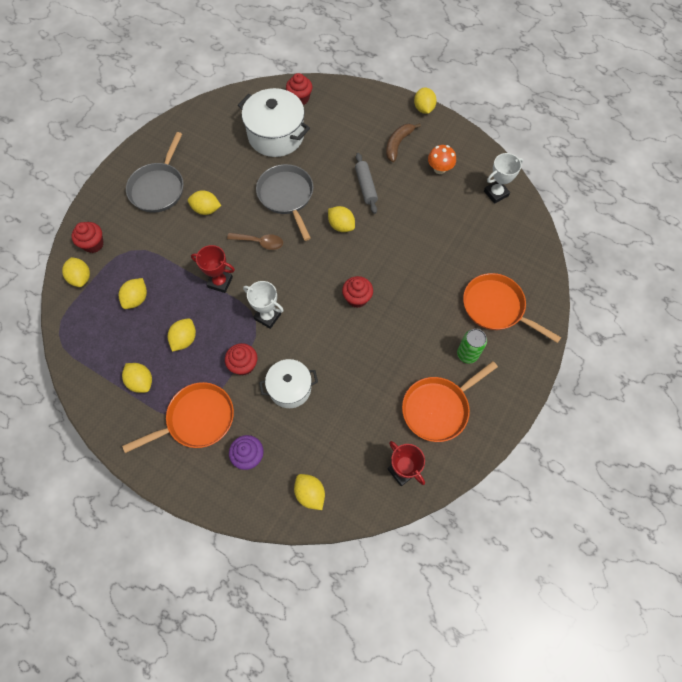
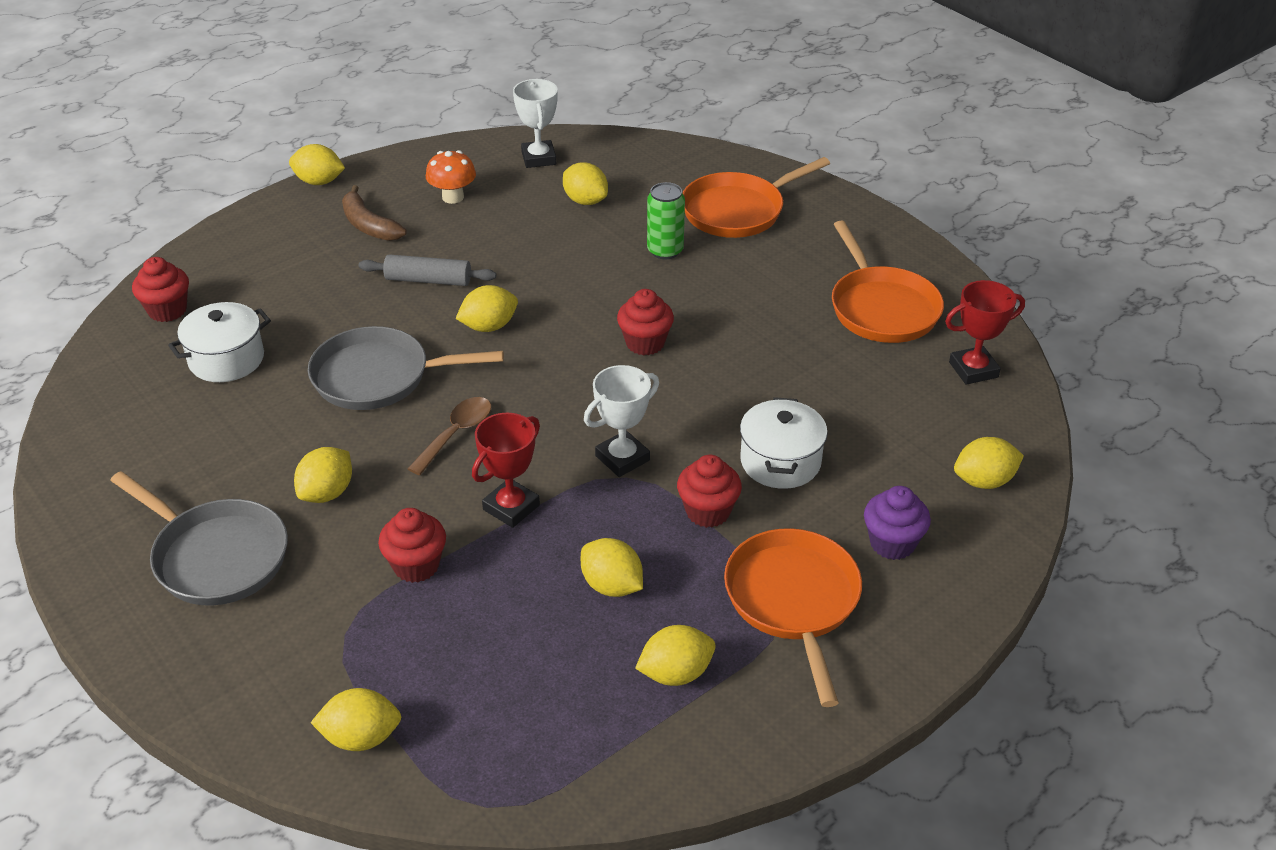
camera: 70 degrees left, 25 degrees down
(93, 244) = (284, 698): red cupcake -> red cupcake (416, 565)
(136, 299) = (475, 645): yellow lemon -> yellow lemon (585, 201)
(276, 135) = (226, 359): white pot -> white pot, size x0.62
(467, 354) = (803, 257): green can -> green can (665, 251)

